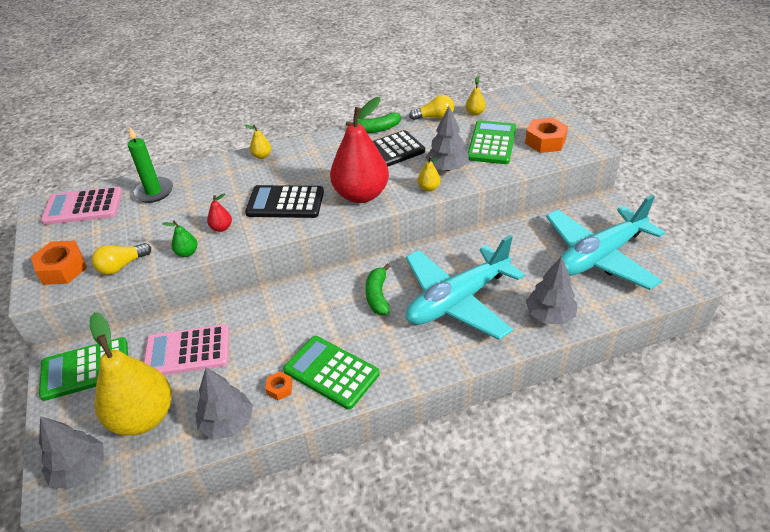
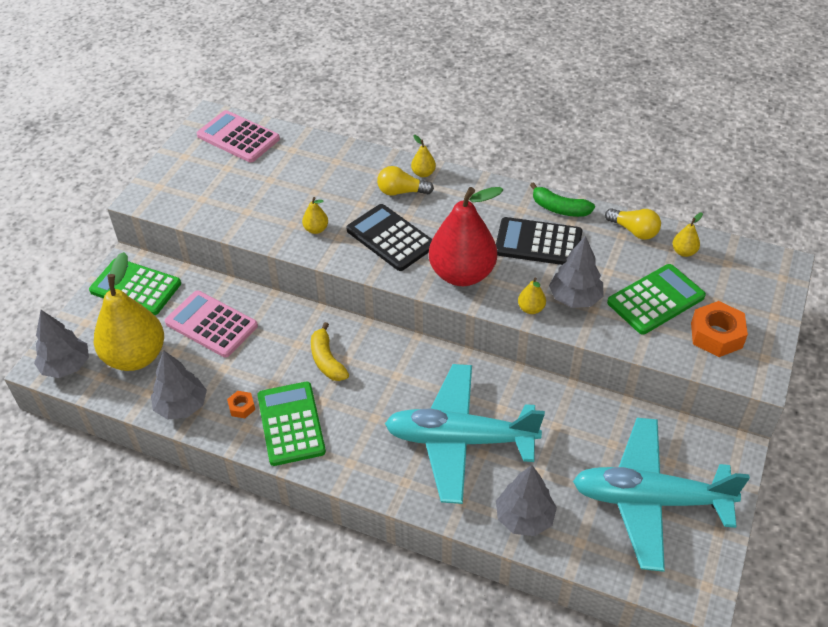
camera: 40 degrees right, 5 degrees up
(62, 268) = (174, 189): orange nut -> none
(122, 266) = (213, 216): yellow light bulb -> yellow light bulb (401, 192)
(153, 192) = (301, 156): green candle -> none
(187, 253) = (268, 236): green pear -> none
(221, 228) = (316, 229): red pear -> yellow pear
(309, 315) = (327, 360): none -> yellow banana
(378, 295) = (399, 384): green banana -> none

